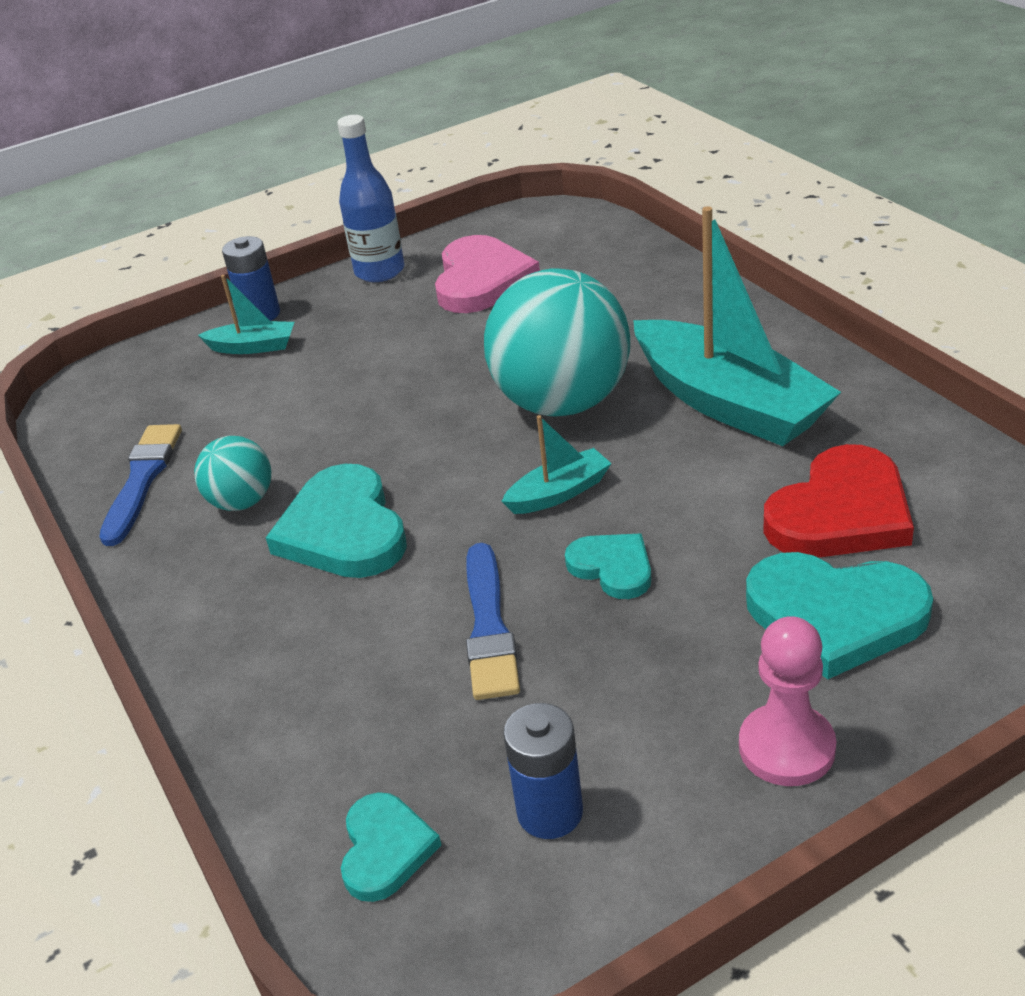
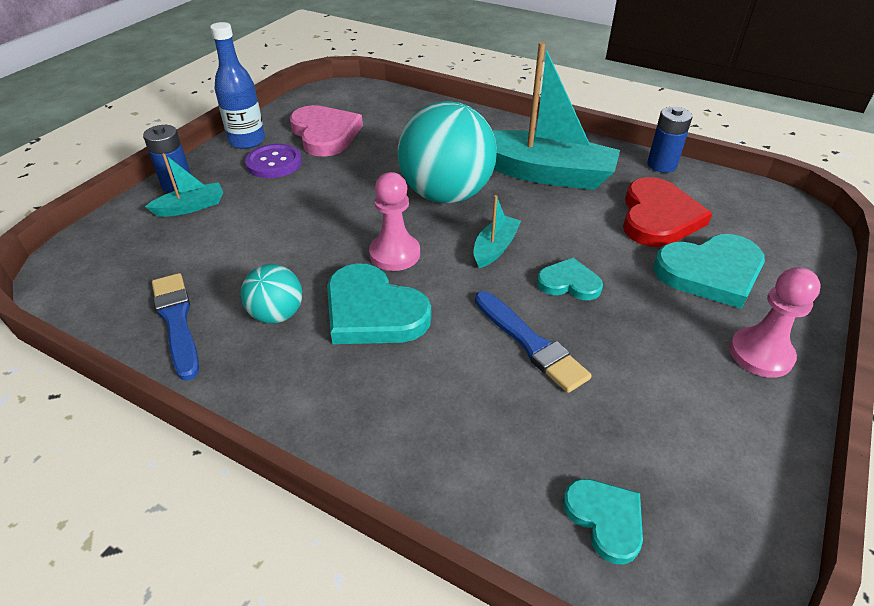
camera: 35 degrees left, 5 degrees up
(387, 309) = (274, 163): none -> purple button
(428, 466) = (395, 254): none -> pink pawn
(550, 812) = (679, 447): blue battery -> blue battery (661, 165)

